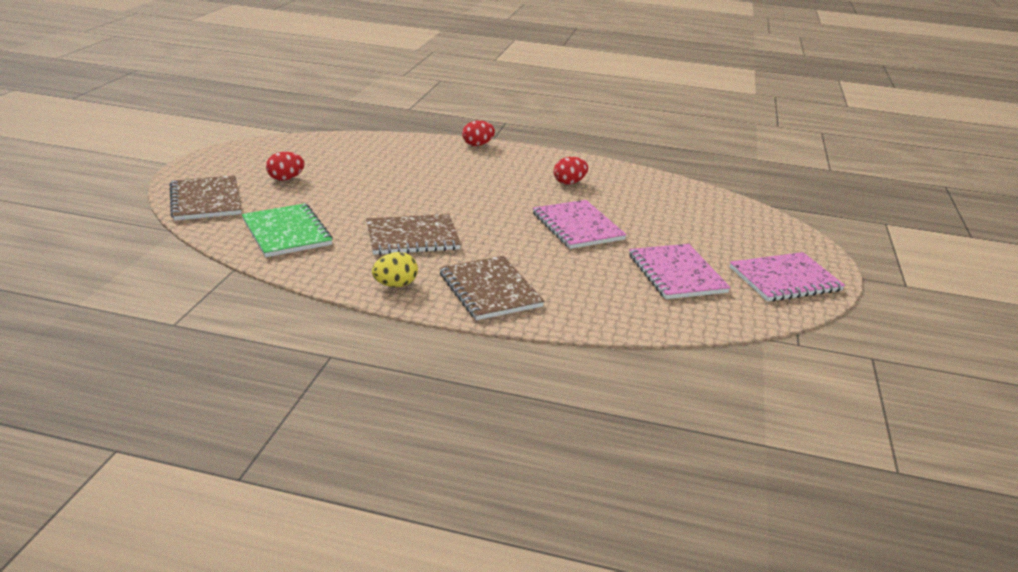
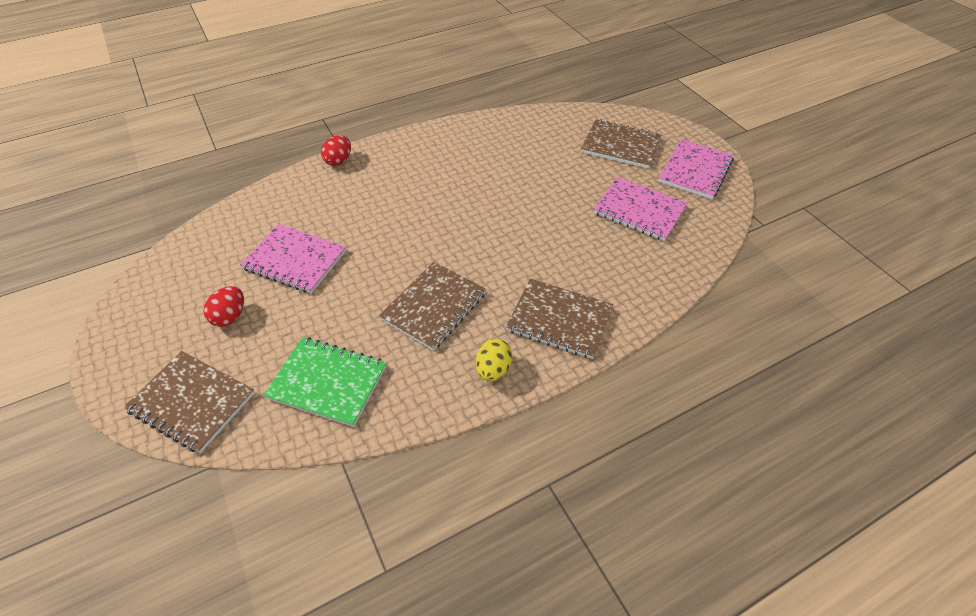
camera: 40 degrees left, 20 degrees up
(569, 183) = (462, 162): red egg -> none
(577, 226) = (527, 207): pink notebook -> pink notebook (295, 260)
(733, 233) = (620, 146): none -> brown notebook

